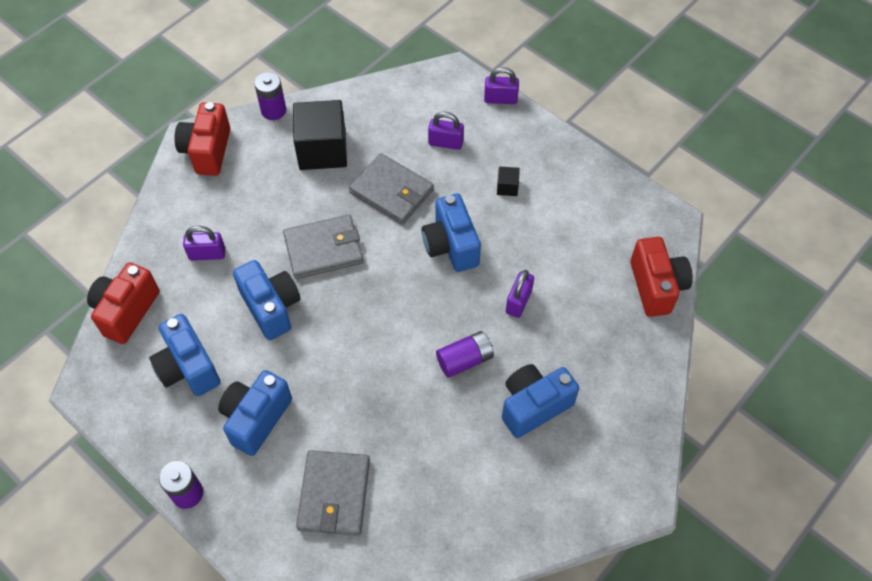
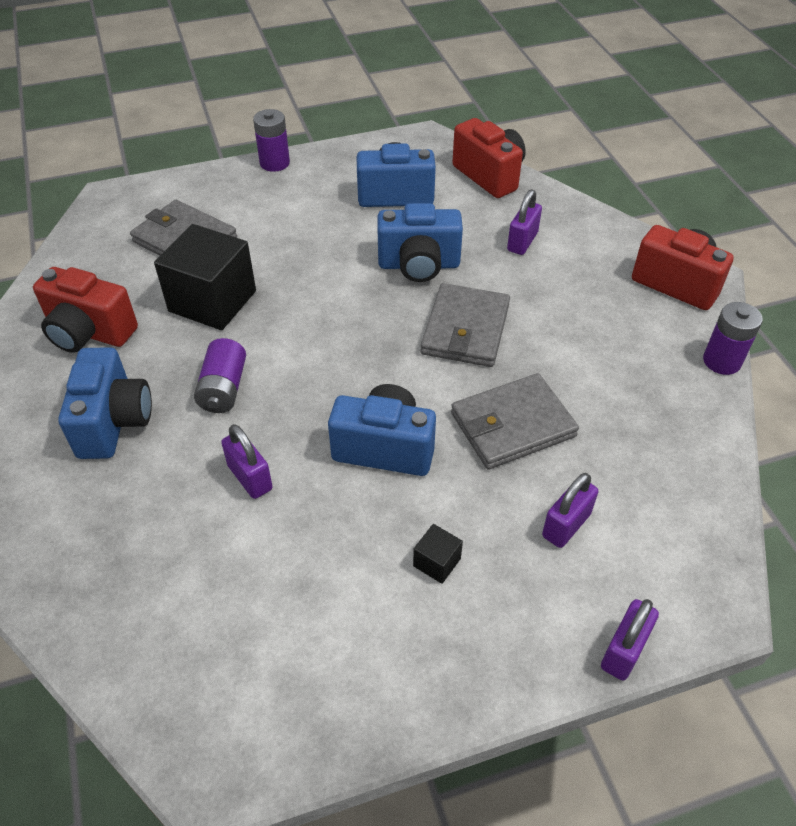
camera: 120 degrees right, 10 degrees down
(256, 418) = (305, 218): blue camera -> none
(322, 150) = (625, 383): black cube -> black cube (212, 301)
(656, 286) = (129, 662): red camera -> red camera (89, 333)

